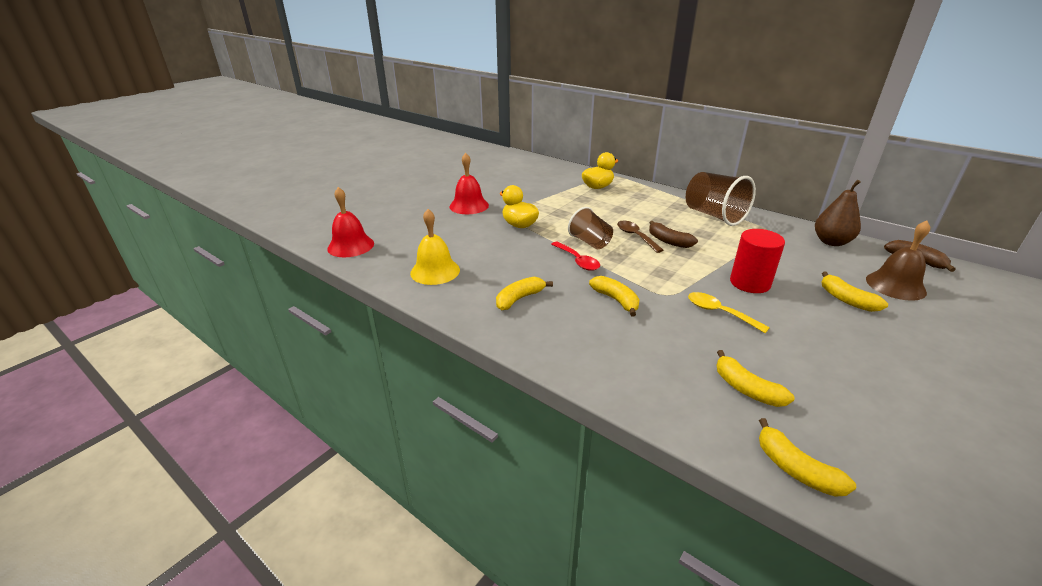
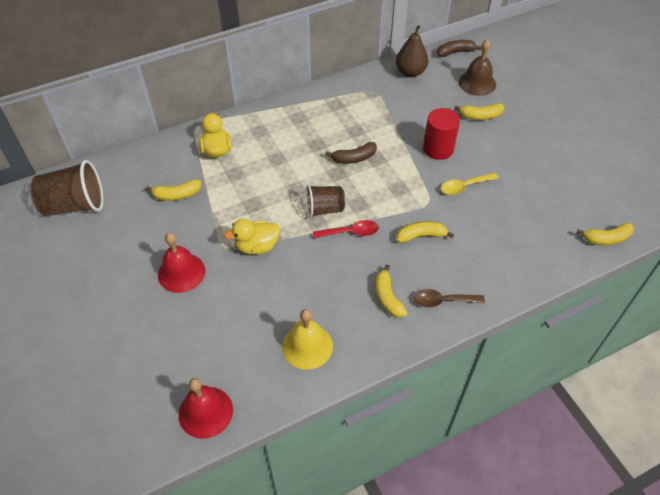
camera: 65 degrees left, 20 degrees up
(635, 236) = (333, 174): brown spoon -> brown spoon (442, 301)
(714, 215) = (330, 106): brown cup -> brown cup (75, 205)
(746, 389) = (542, 220): yellow banana -> yellow banana (177, 195)

